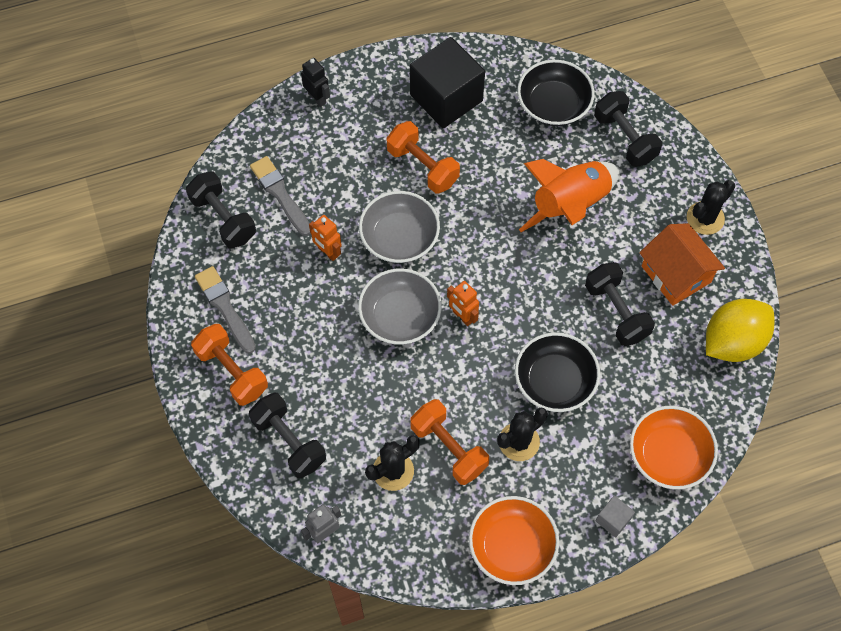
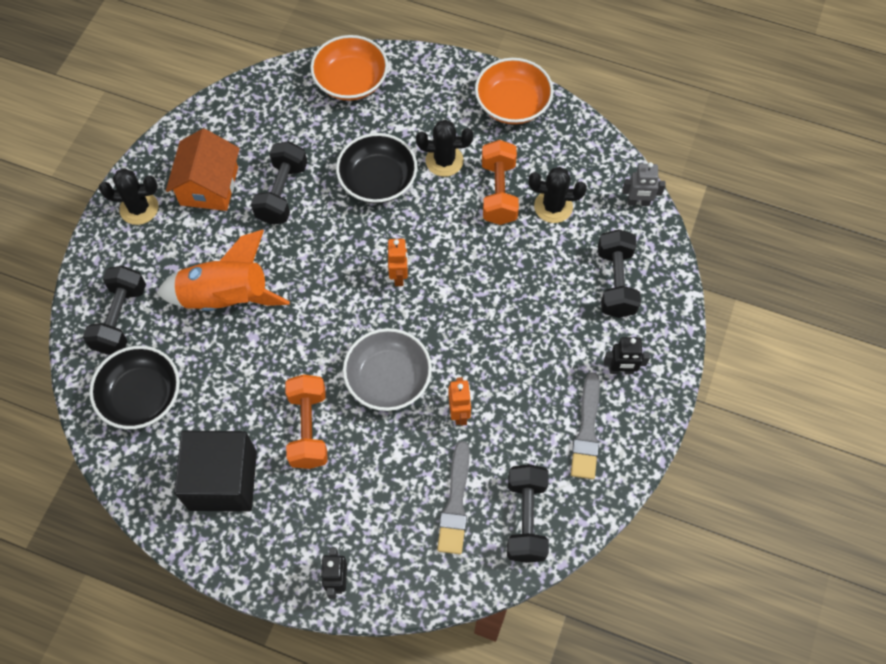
camera: 140 degrees left, 0 degrees up
(232, 372) = (621, 370): orange dumbbell -> black robot
(400, 316) = (447, 313): grey bowl -> none
(613, 520) = (429, 72): grey cube -> none
(732, 342) = (226, 114): yellow lemon -> none

